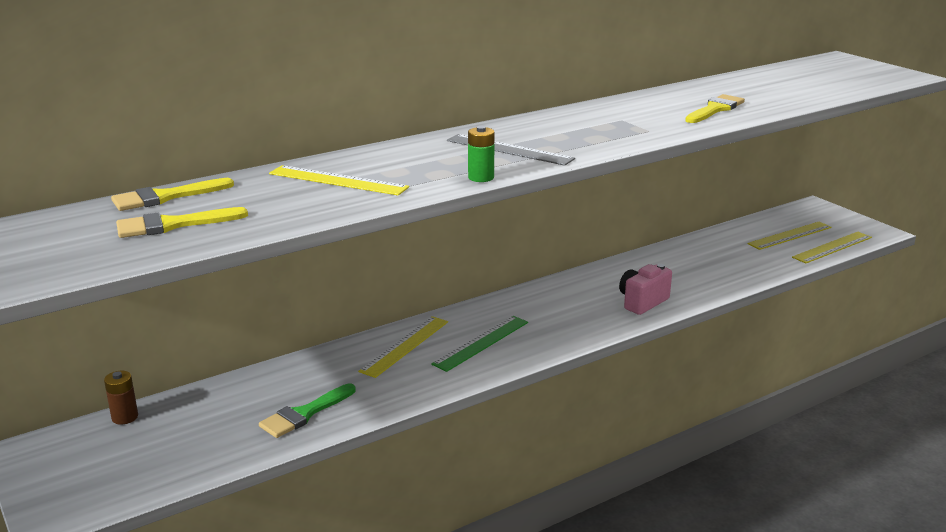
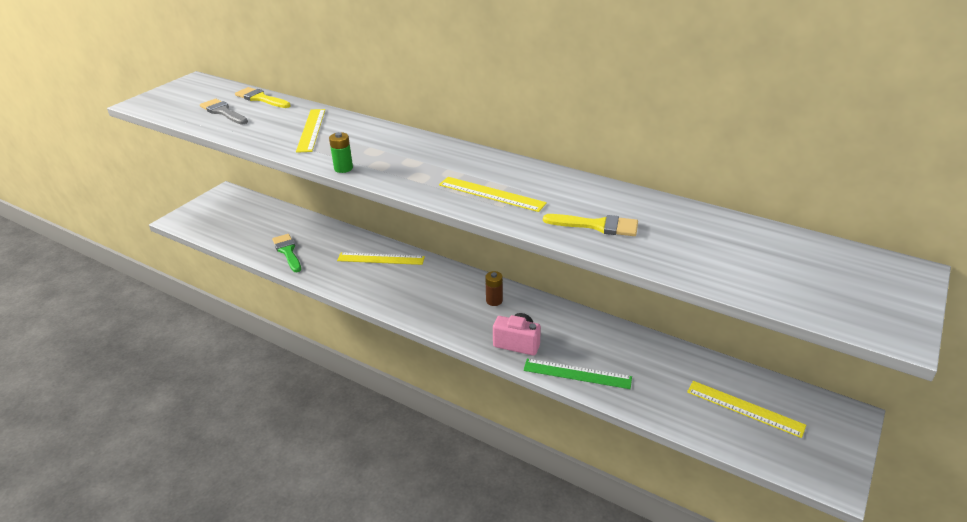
camera: 65 degrees right, 10 degrees up
(125, 417) = (262, 203): brown battery -> brown battery (494, 301)
(173, 225) = (223, 112): yellow brush -> grey brush
(305, 414) = (287, 251): green brush -> green brush turned 45 degrees clockwise
(481, 343) = (403, 286): green ruler -> green ruler (577, 374)
(509, 150) = (407, 164): grey ruler -> none
(832, 247) = (747, 446): yellow ruler -> yellow ruler (491, 194)

